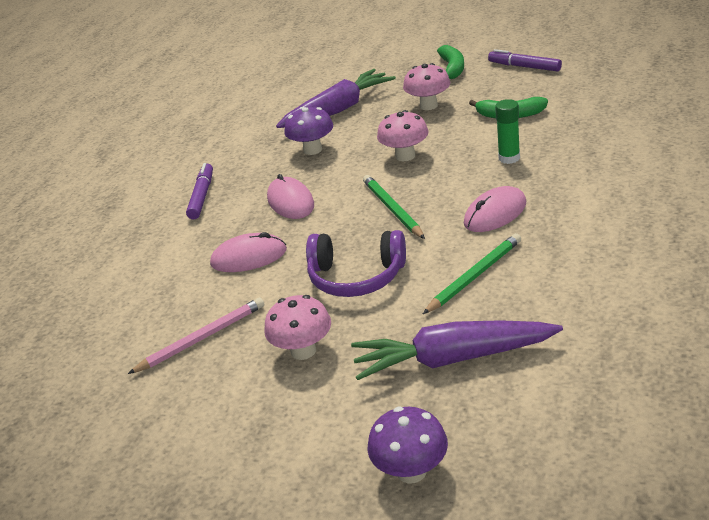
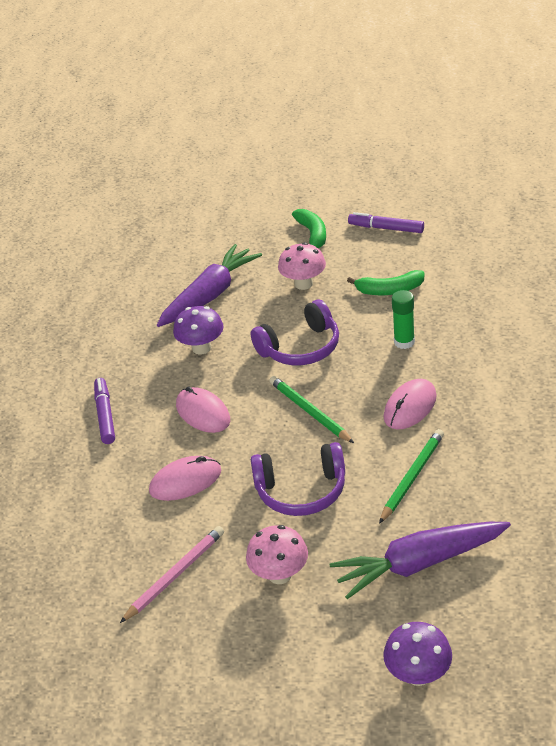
camera: 15 degrees left, 5 degrees up
(405, 156) = (301, 348): pink mushroom -> purple headphones

